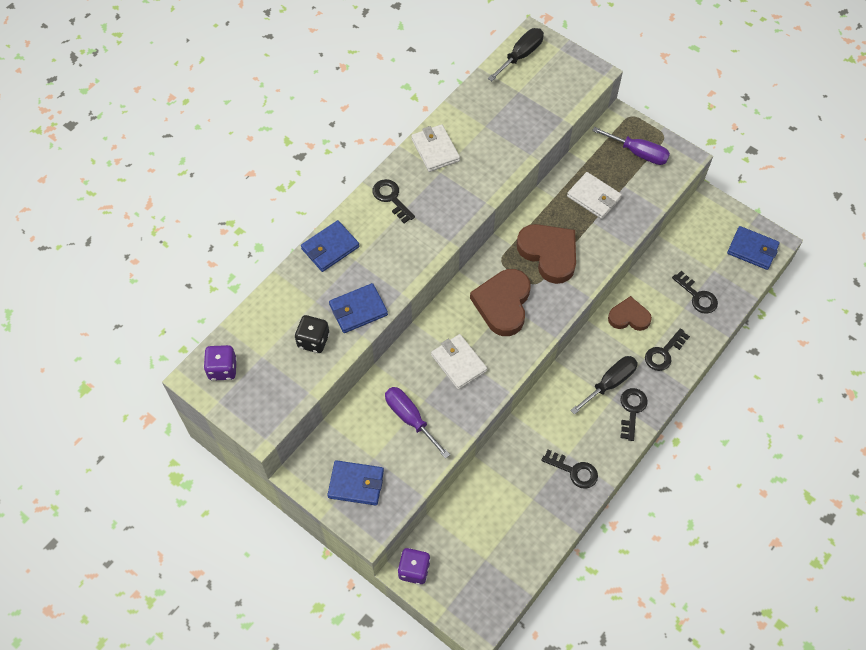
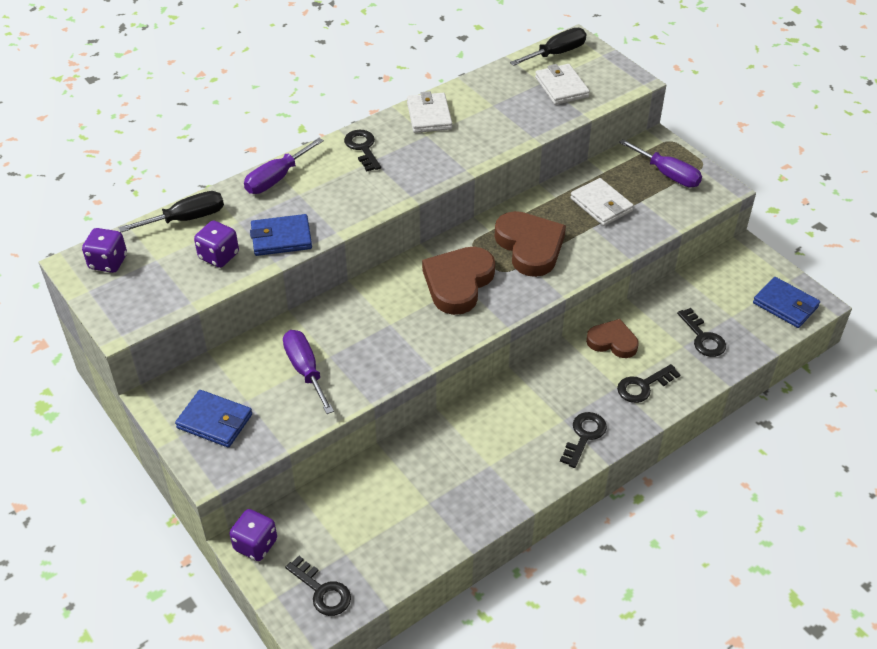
camera: 15 degrees right, 15 degrees down
(313, 340) = (219, 256): black dice -> purple dice
(330, 248) = (276, 178): blue wallet -> purple screwdriver
(458, 363) = (384, 328): white wallet -> white wallet (561, 87)
(574, 471) = (490, 484): black key -> black key (322, 591)
(610, 383) = (566, 403): black screwdriver -> black screwdriver (186, 219)

